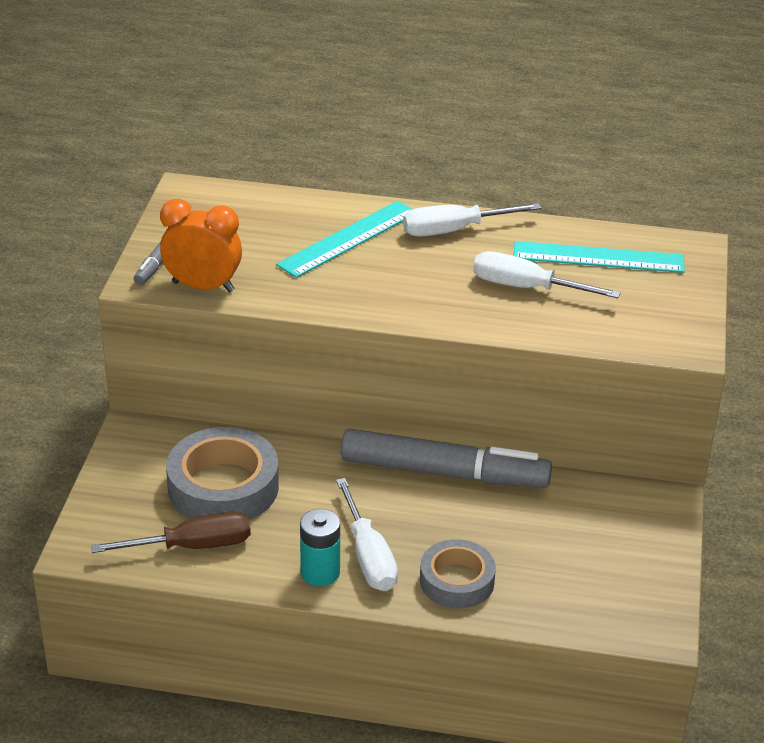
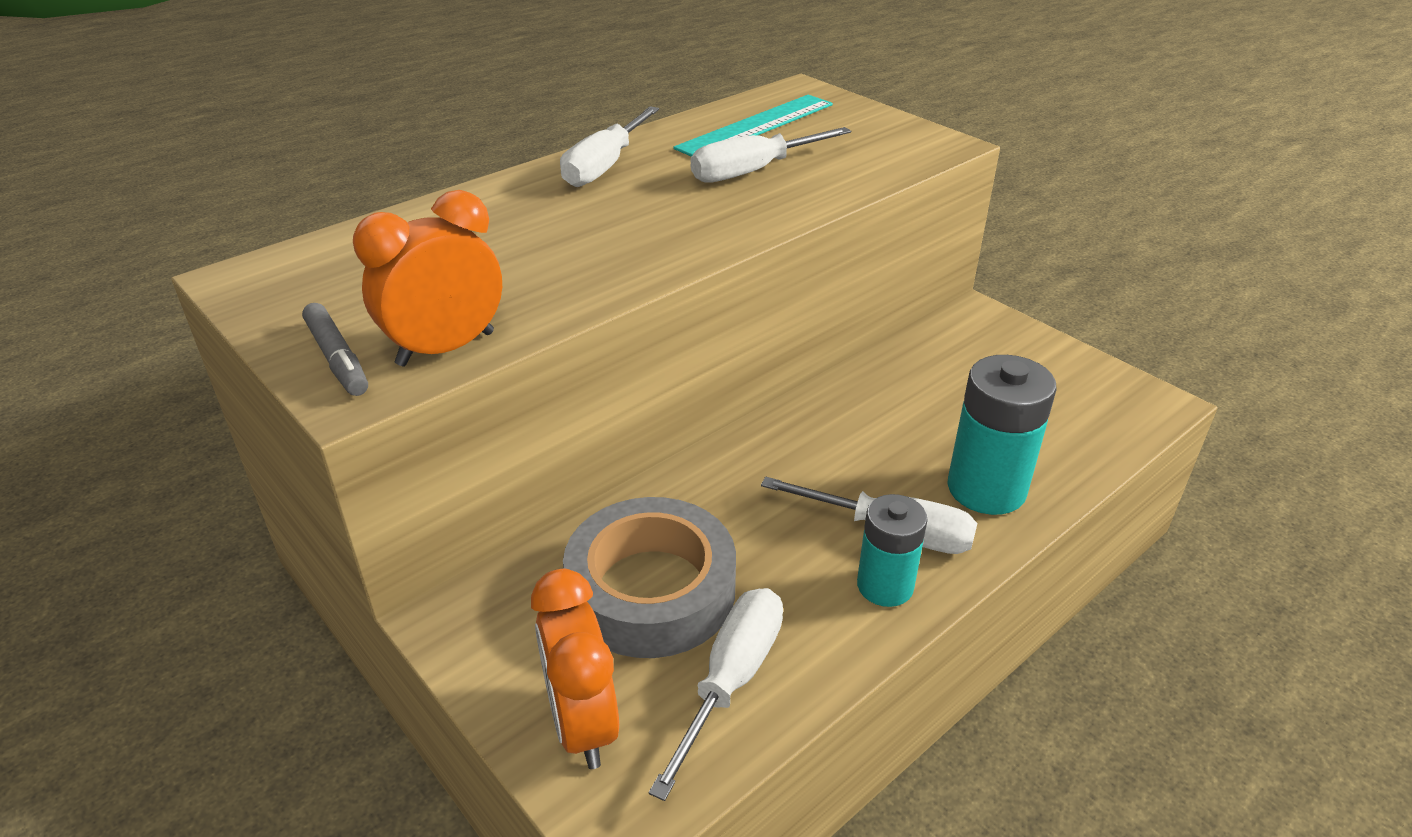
camera: 50 degrees left, 0 degrees up
(117, 511) = (582, 723): none -> orange clock
(193, 546) = (732, 678): brown screwdriver -> white screwdriver
(348, 239) = (520, 221): turquoise ruler -> none
(444, 472) = (809, 413): grey marker -> none
(457, 581) = (986, 489): grey tape -> turquoise battery

